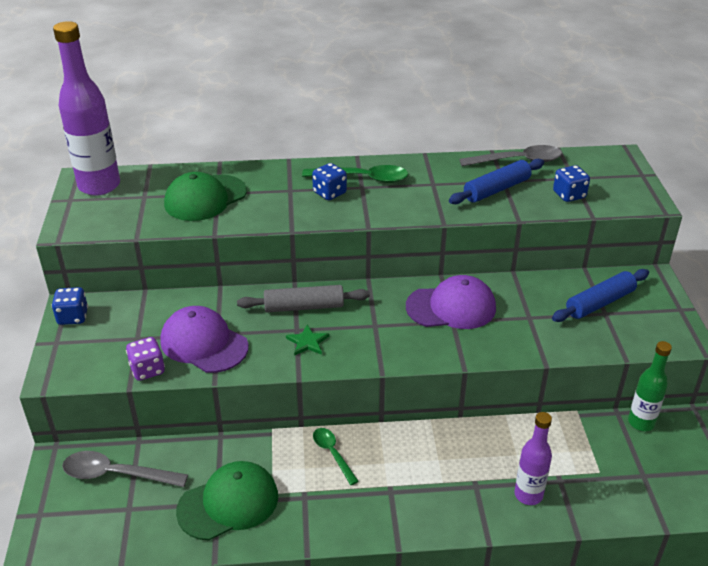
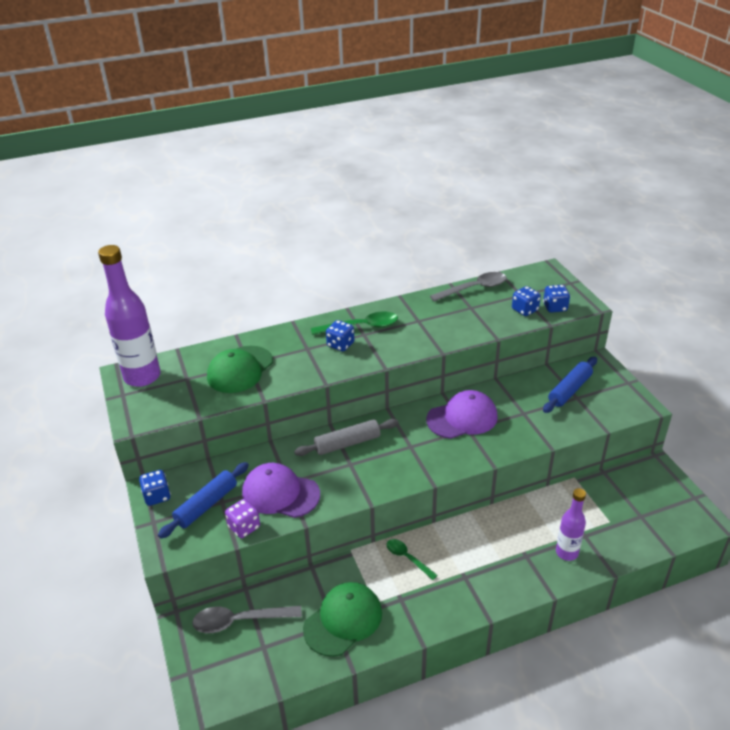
camera: 15 degrees left, 0 degrees up
(307, 342) = (364, 472): green star -> none
(496, 189) = (469, 316): blue rolling pin -> blue rolling pin (206, 505)
(608, 199) = (555, 307): none -> blue dice
(641, 422) = (623, 476): green bottle -> none

